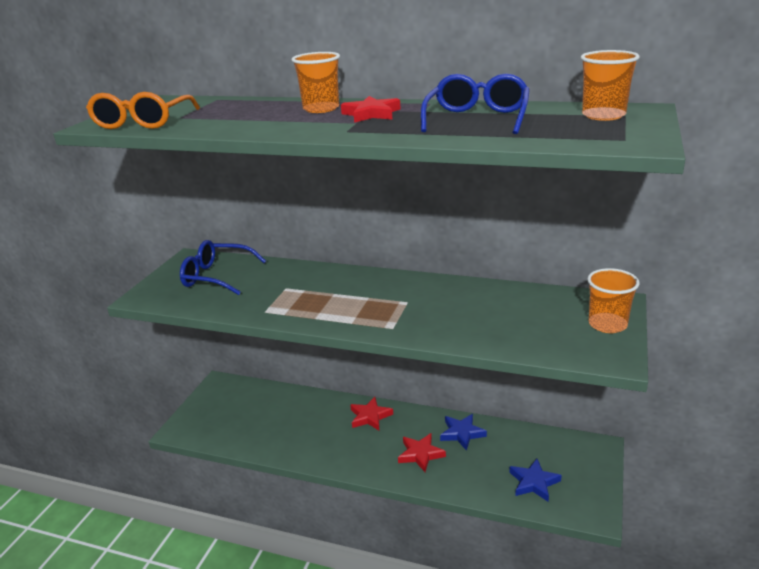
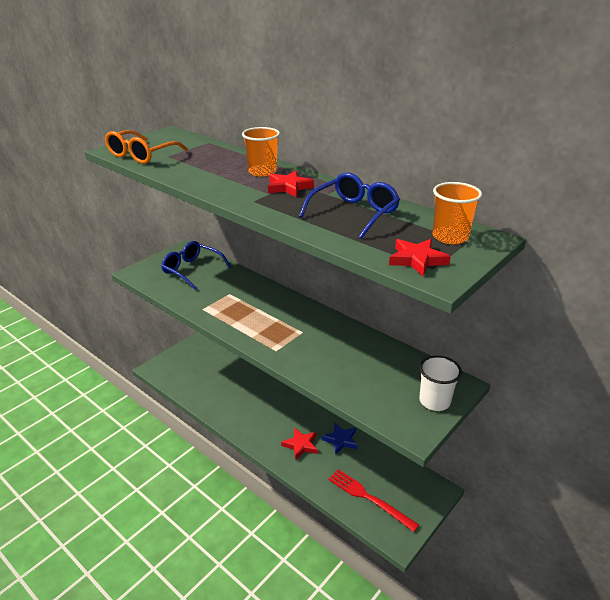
camera: 20 degrees right, 5 degrees up
(370, 416) = (283, 403): red star -> red star (417, 260)
(533, 482) = (368, 498): blue star -> red fork
(607, 324) = (434, 401): orange cup -> white cup

